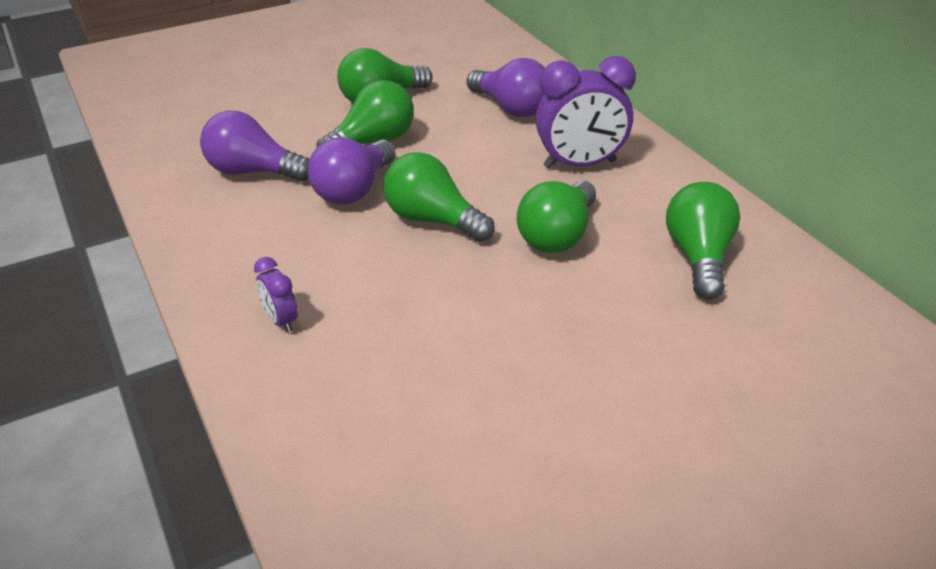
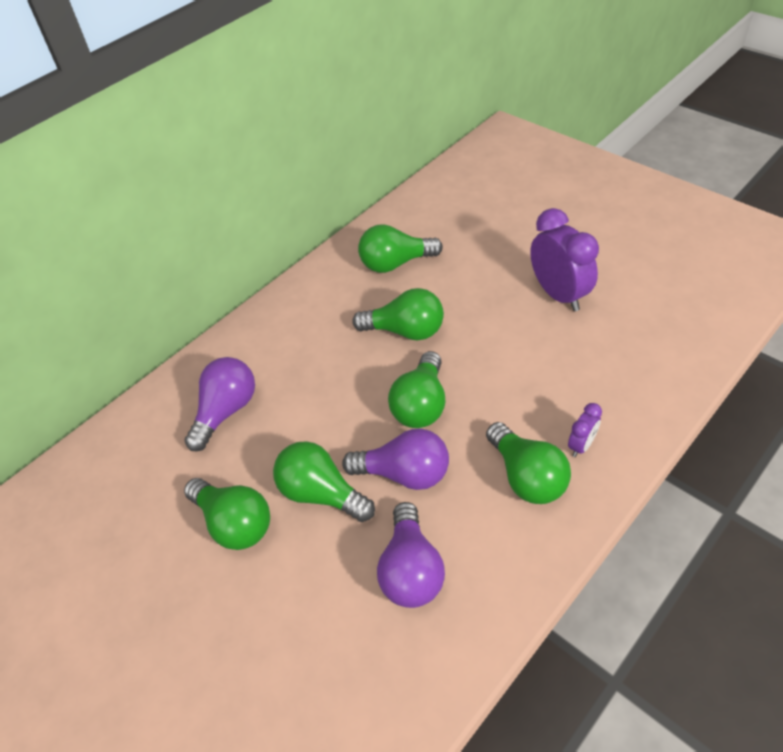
camera: 105 degrees left, 10 degrees up
(280, 265) = (526, 477): none -> green light bulb
(580, 164) = (306, 342): purple clock -> purple clock (558, 295)

